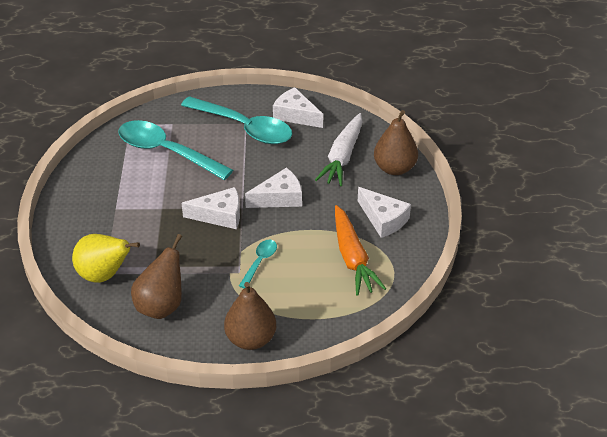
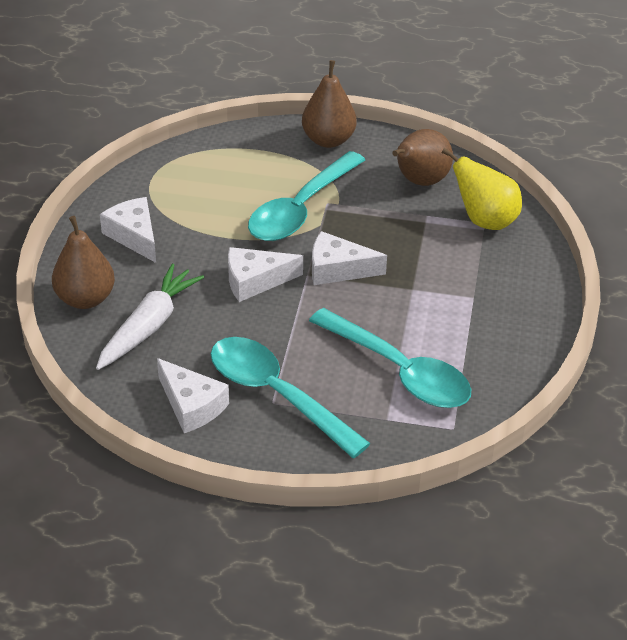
camera: 170 degrees left, 0 degrees up
(259, 262) = (301, 209): turquoise spoon -> turquoise spoon, size x2.16
(352, 257) = (191, 199): orange carrot -> none

